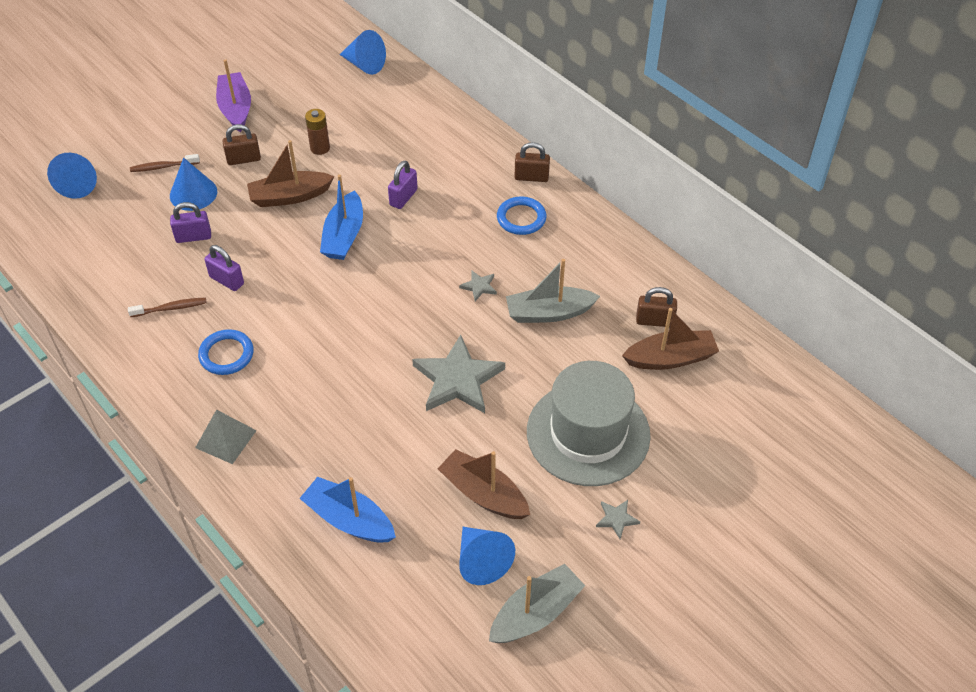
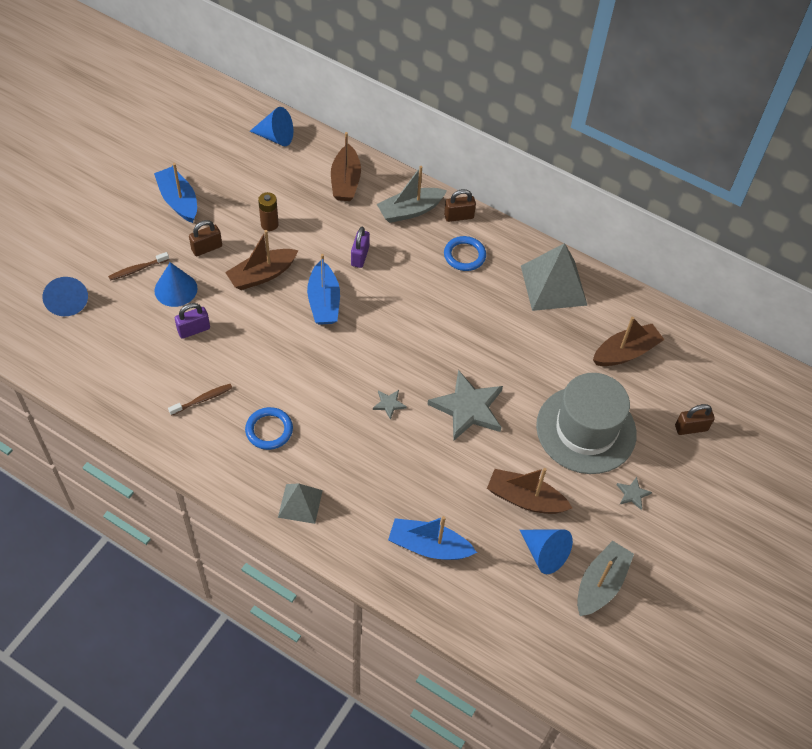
camera: 20 degrees left, 5 degrees up
(227, 280) = (240, 363): purple padlock -> none
(236, 109) = (178, 201): purple boat -> blue boat
(420, 120) = (345, 181): none -> brown boat
(479, 286) = (453, 323): grey star -> grey star (389, 404)
(549, 313) = (518, 334): grey boat -> grey boat (410, 211)
(612, 268) = (553, 285): none -> grey pyramid
(654, 321) = (602, 323): brown padlock -> brown padlock (691, 428)

